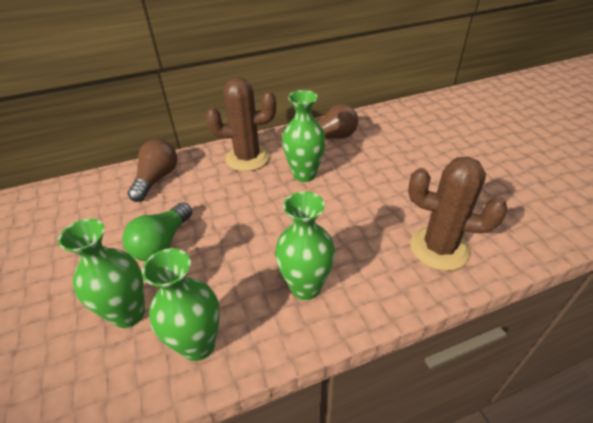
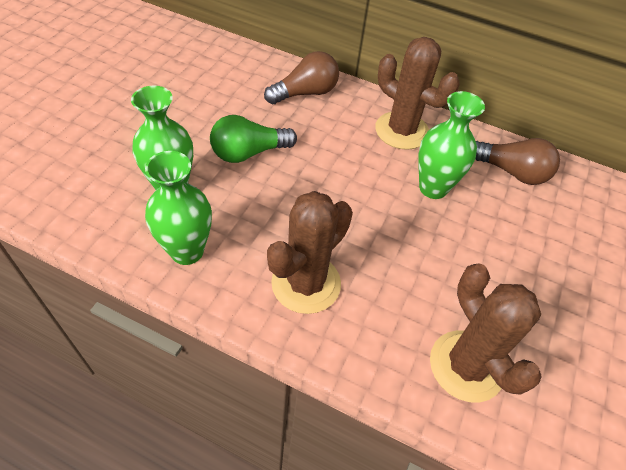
camera: 40 degrees right, 10 degrees up
(305, 287) = (306, 283): green vase -> brown cactus

